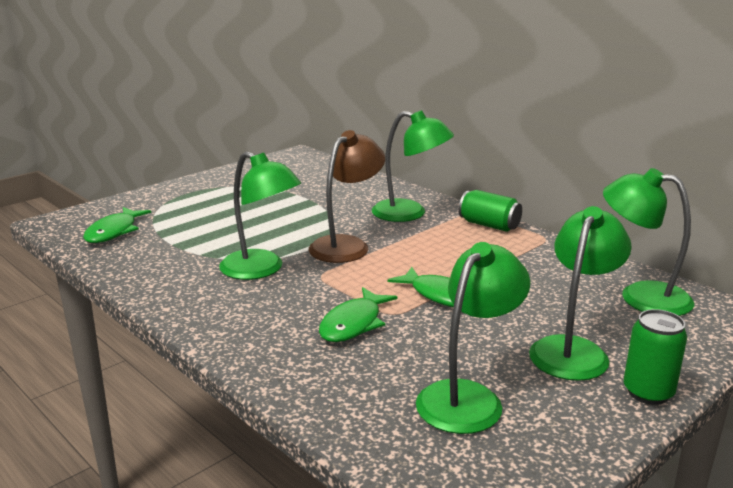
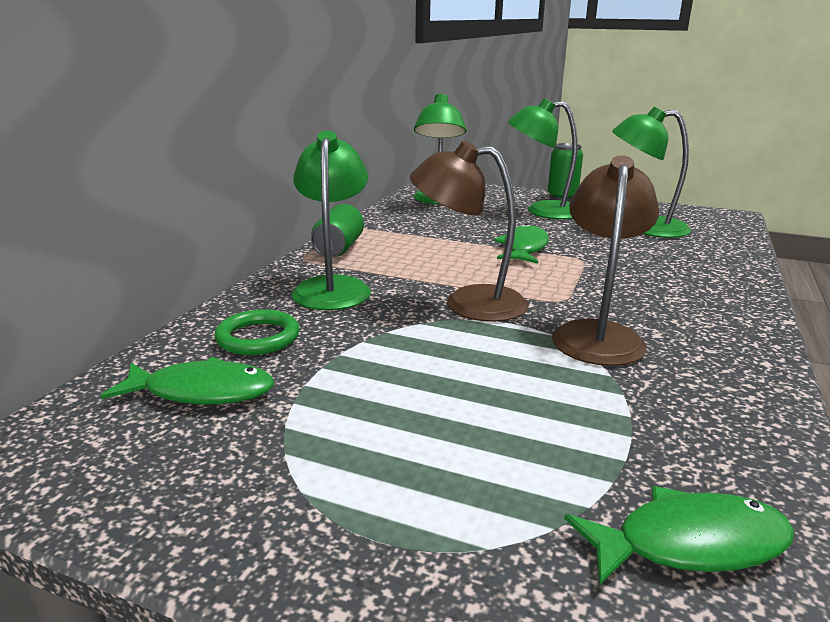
camera: 115 degrees left, 0 degrees up
(261, 270) = (597, 334): green lamp -> brown lamp
(353, 324) = (622, 269): green fish -> green fish (202, 392)
(355, 190) = (258, 337): none -> green ring

